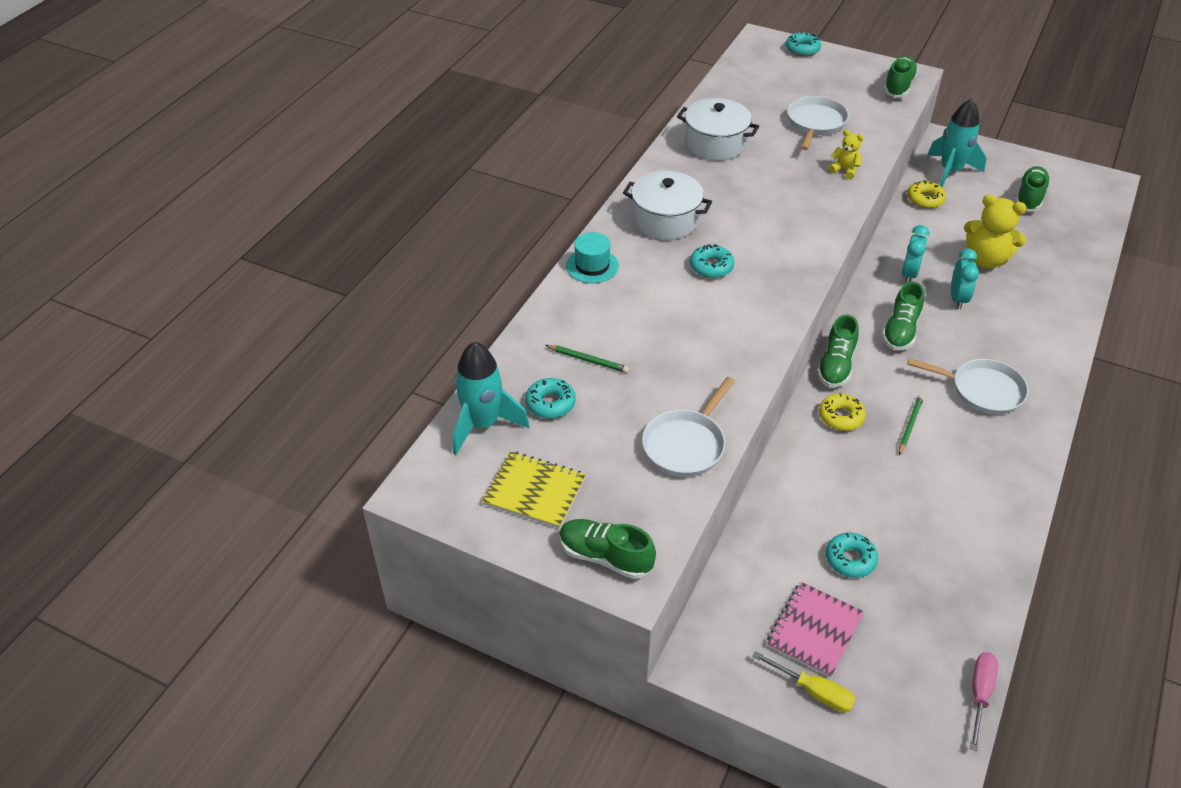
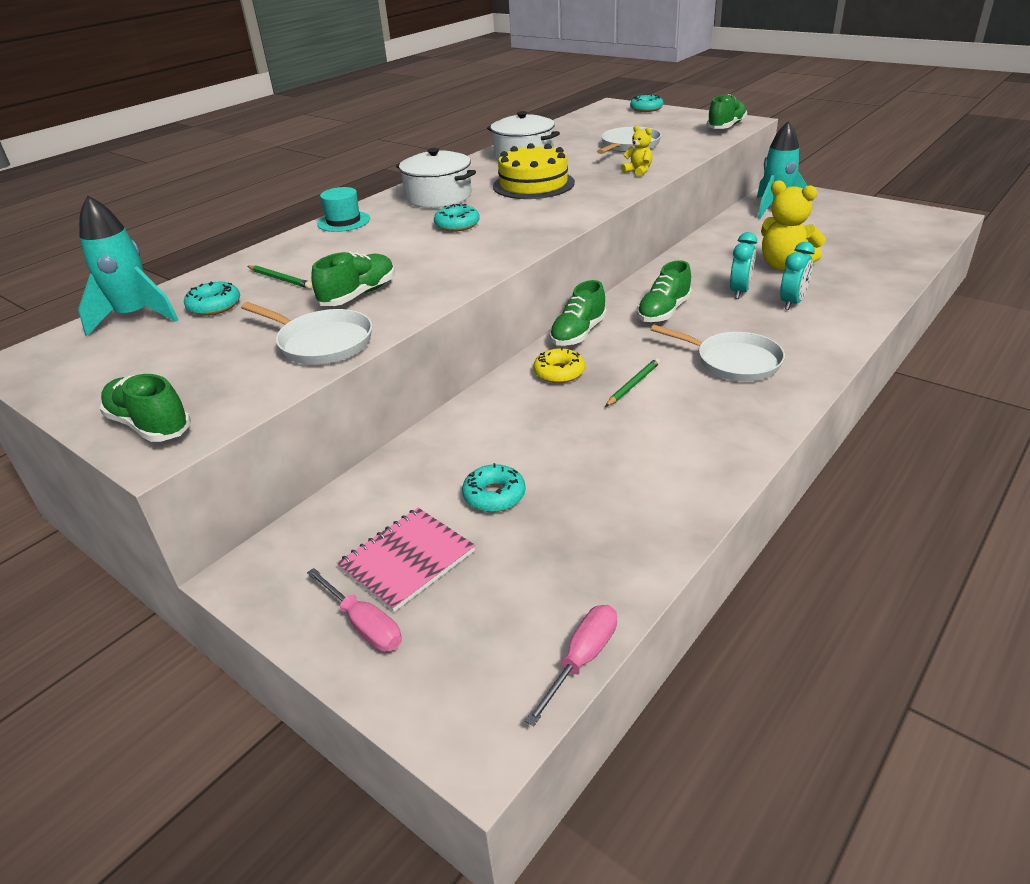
camera: 15 degrees right, 10 degrees down
(534, 491) = (132, 367): yellow notebook -> none
(686, 444) = (321, 343): white pan -> white pan turned 105 degrees counterclockwise
(751, 195) = (533, 184): none -> yellow cake
(813, 691) = (364, 625): yellow screwdriver -> pink screwdriver
(909, 274) = (695, 273): turquoise clock -> turquoise clock (792, 303)
(925, 199) = (739, 224): yellow donut -> none
(1029, 197) = (852, 226): green shoe -> green shoe (358, 295)

